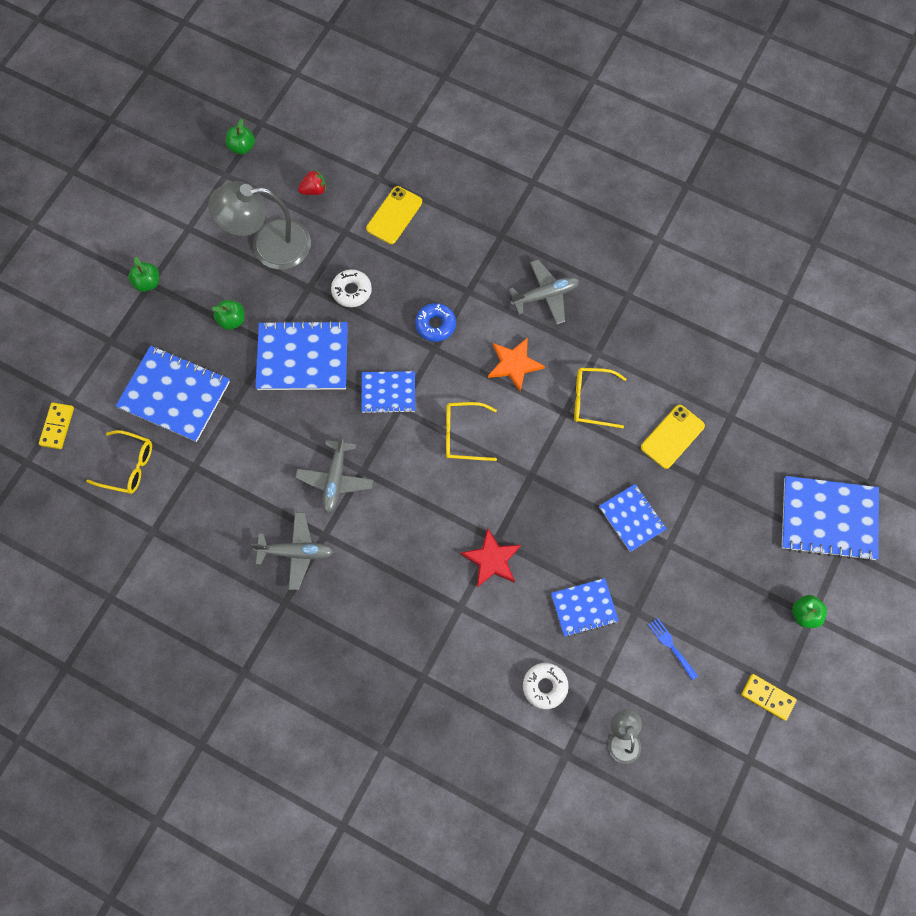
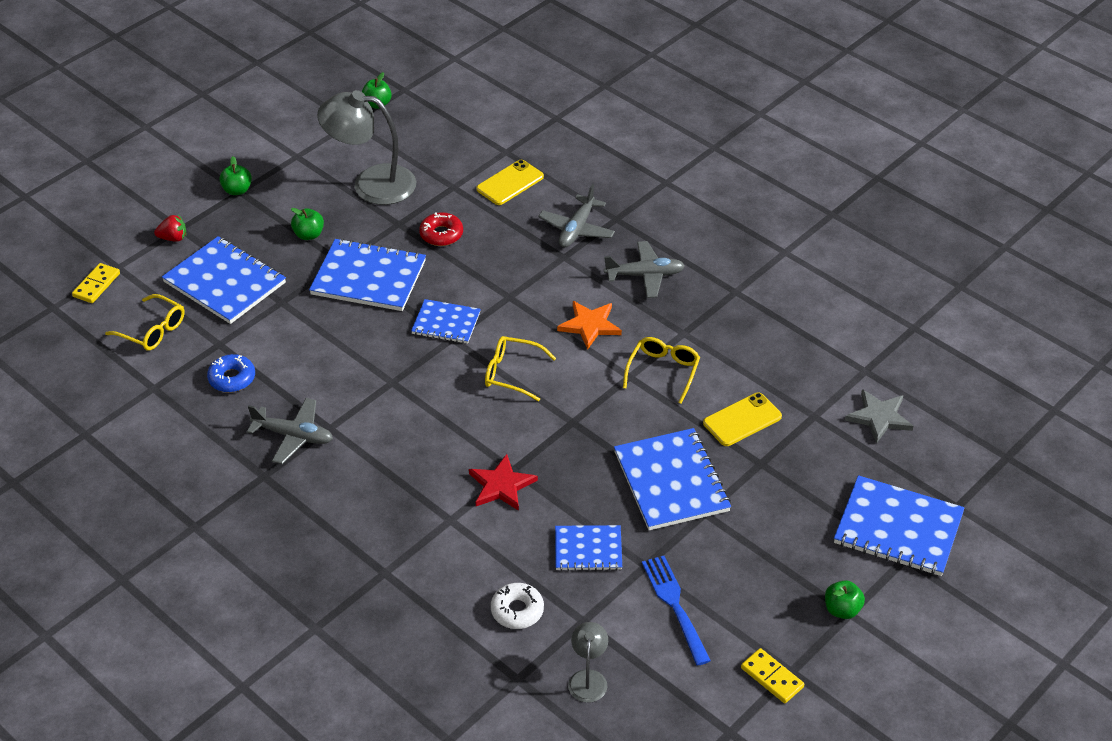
camera: 15 degrees right, 25 degrees down
(314, 190) = (435, 149): red strawberry -> red strawberry (173, 238)
(335, 479) = (360, 383): grey plane -> grey plane (577, 229)
(351, 291) = (441, 234): white donut -> red donut
(435, 325) = (518, 277): blue donut -> blue donut (232, 378)
(591, 400) = (663, 371): yellow glasses -> yellow glasses turned 90 degrees clockwise
(632, 518) = (671, 481): blue notebook -> blue notebook, size x1.69
(672, 647) = (675, 606): blue fork -> blue fork, size x1.67
(784, 405) = (879, 417): none -> grey star

